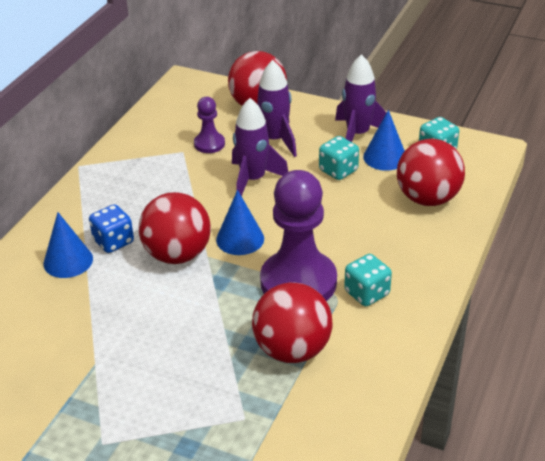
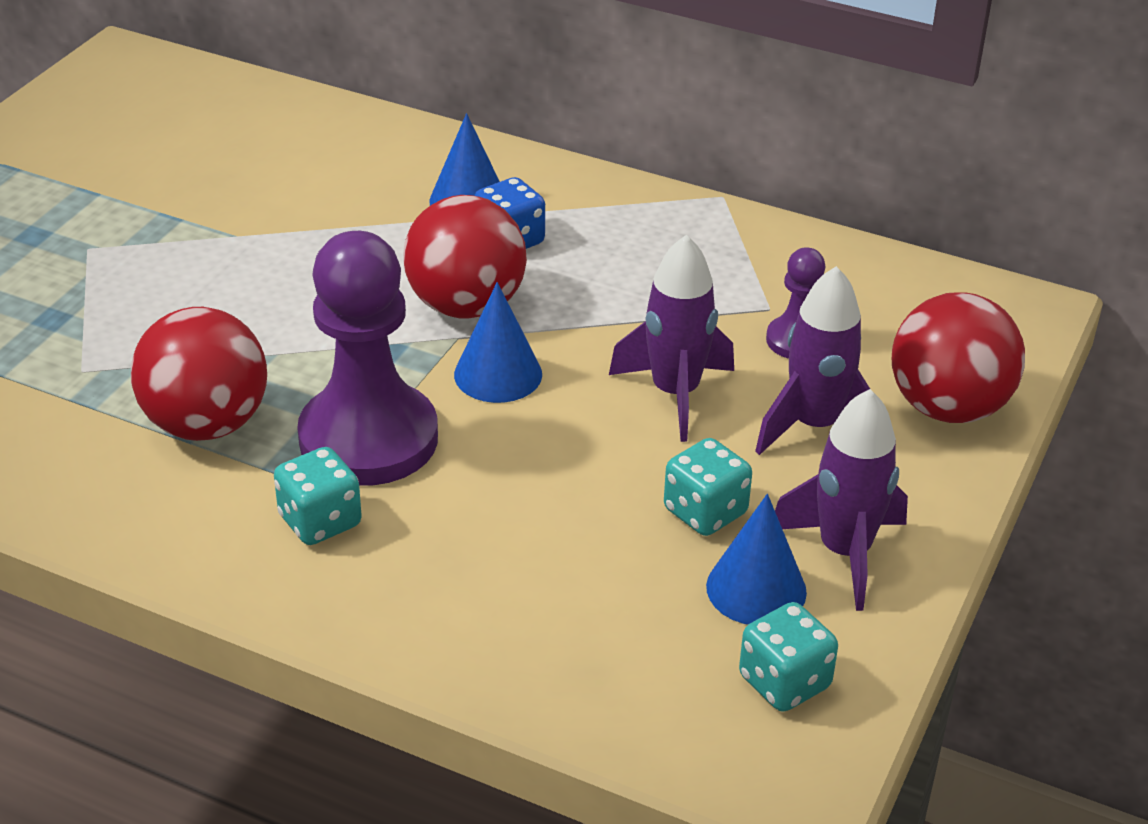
camera: 90 degrees right, 0 degrees up
(427, 198) = (599, 641): red ball -> none

